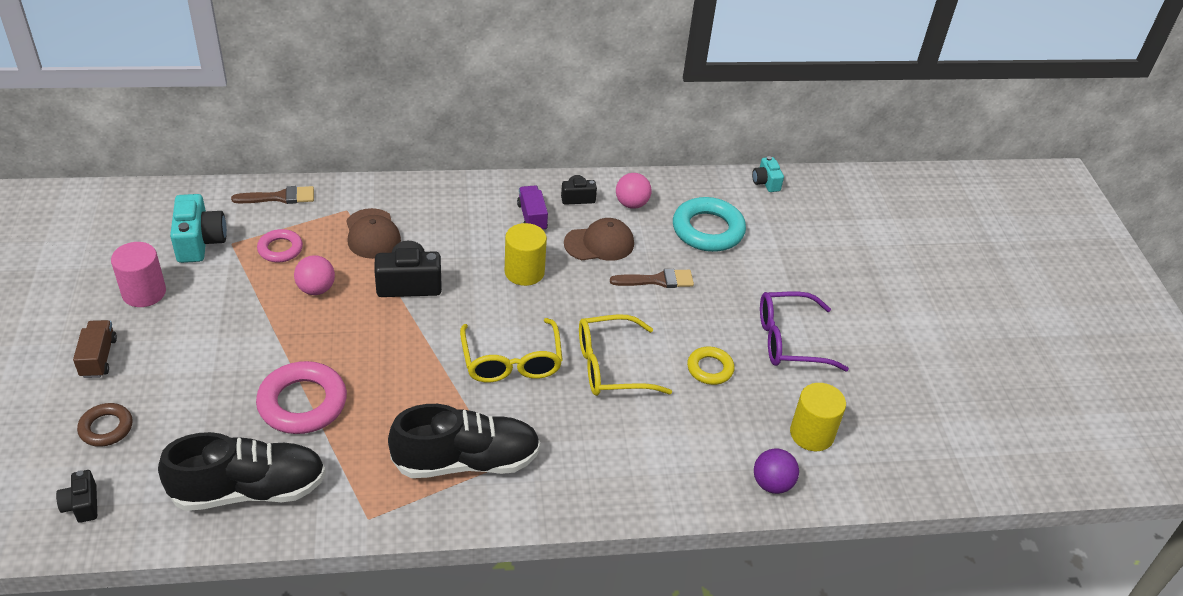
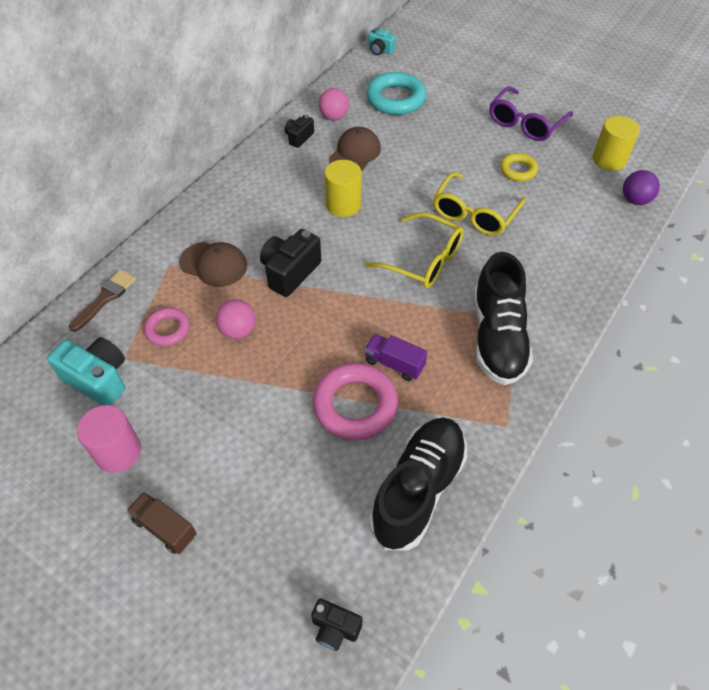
camera: 45 degrees left, 10 degrees up
(106, 428) = (258, 564): brown ring -> none
(466, 461) = (497, 337): black shoe -> black shoe turned 150 degrees clockwise
(532, 217) = (293, 170): purple truck -> purple truck (394, 364)
(657, 280) = (417, 147): brown brush -> none

